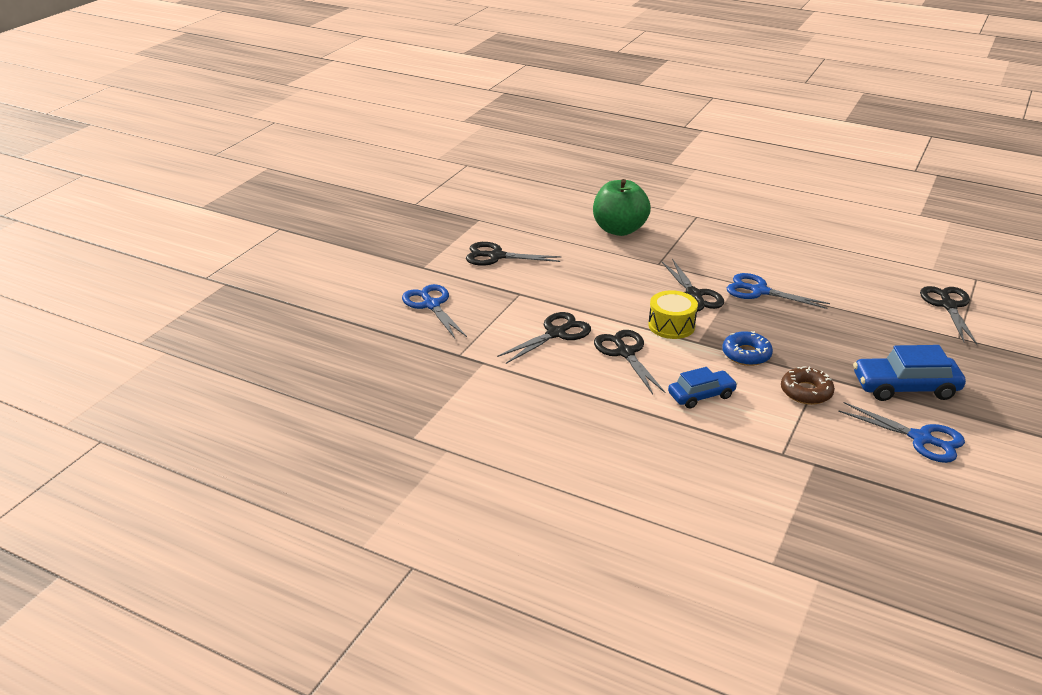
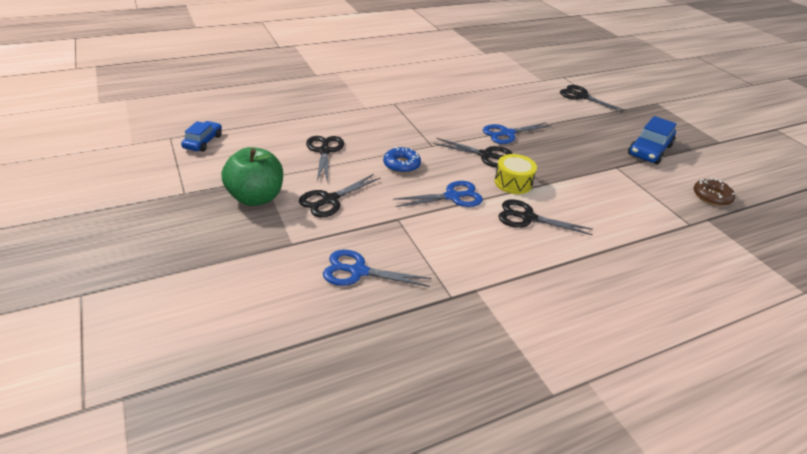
camera: 55 degrees left, 5 degrees up
(556, 333) = (472, 233): black scissors -> black scissors (324, 151)
(619, 230) = (369, 134): green apple -> green apple (256, 197)
(701, 395) = (605, 217): blue car -> blue car (203, 142)
(746, 354) = (573, 176): blue donut -> blue donut (401, 164)
(806, 392) = (630, 180): brown donut -> brown donut (711, 196)
(921, 438) = (702, 174): blue scissors -> blue scissors (452, 197)

